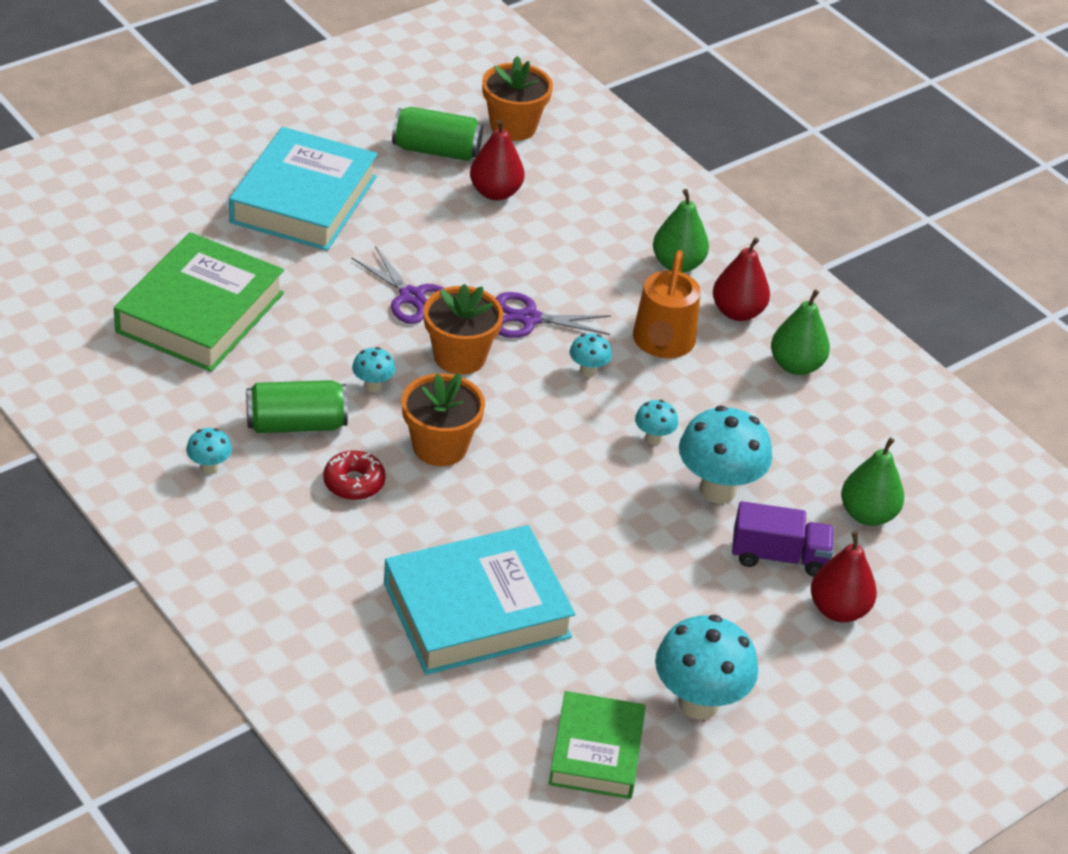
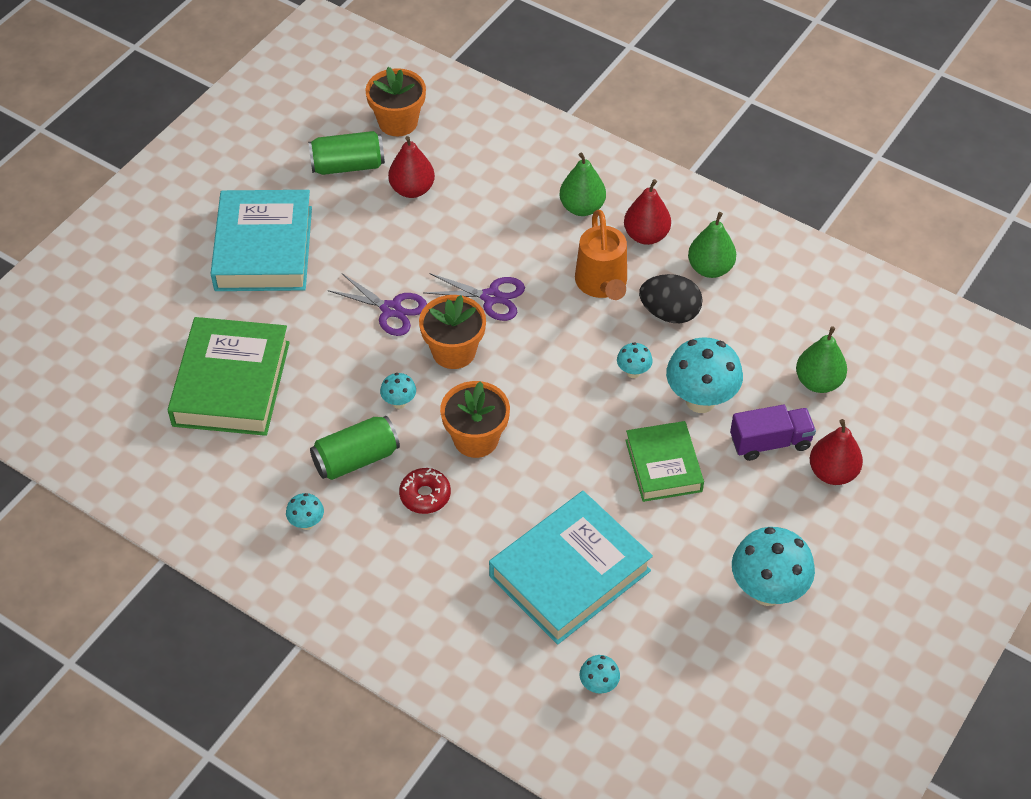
camera: 15 degrees left, 10 degrees up
(529, 318) = (491, 297): purple scissors -> purple scissors turned 150 degrees counterclockwise
(588, 371) = (557, 329): turquoise mushroom -> turquoise mushroom (598, 685)
(596, 751) = (712, 661): green book -> green book (663, 466)
(725, 394) = (669, 313): none -> black egg

